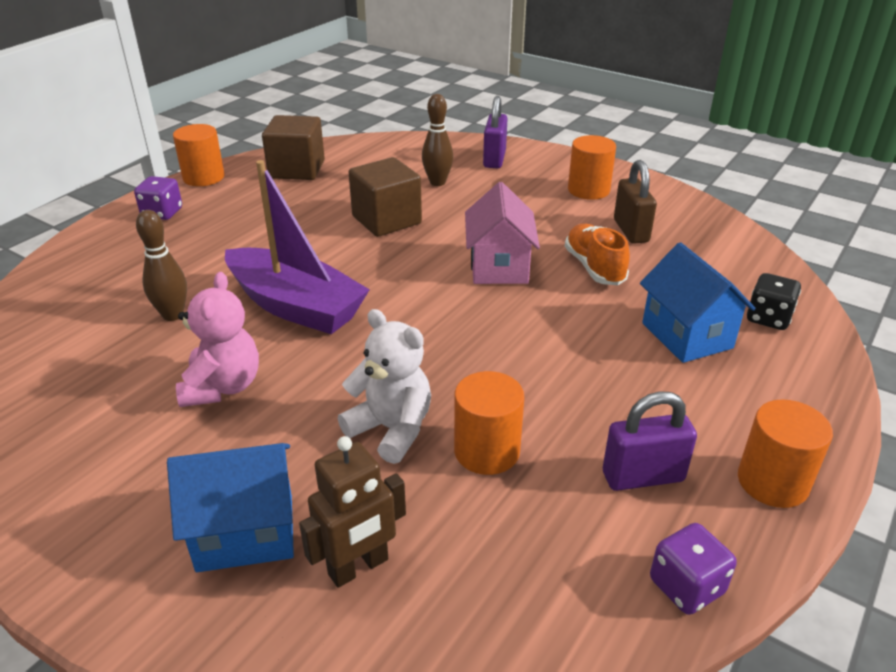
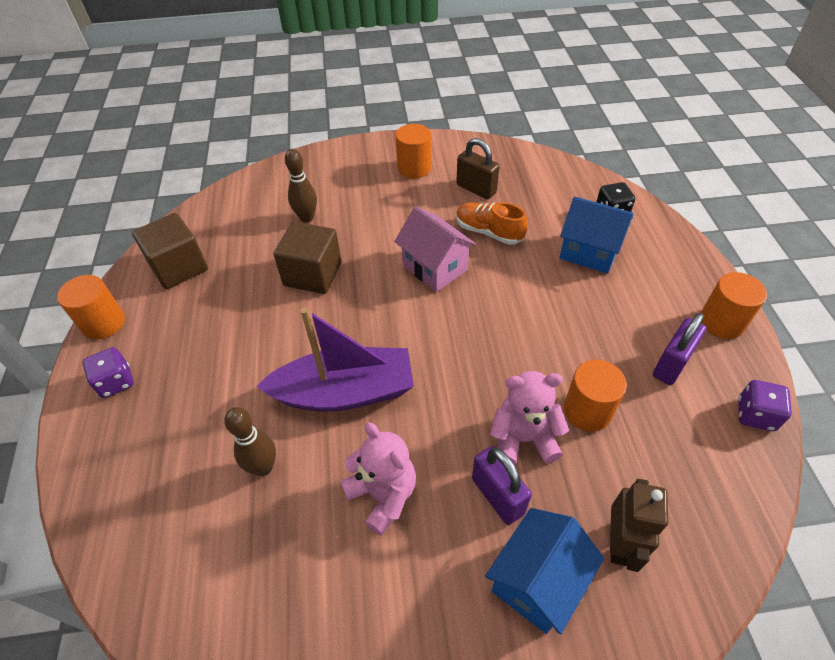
camera: 40 degrees left, 15 degrees up
(391, 429) = (523, 438): white teddy bear -> pink teddy bear
(494, 159) = (321, 173): purple padlock -> purple padlock (497, 496)

